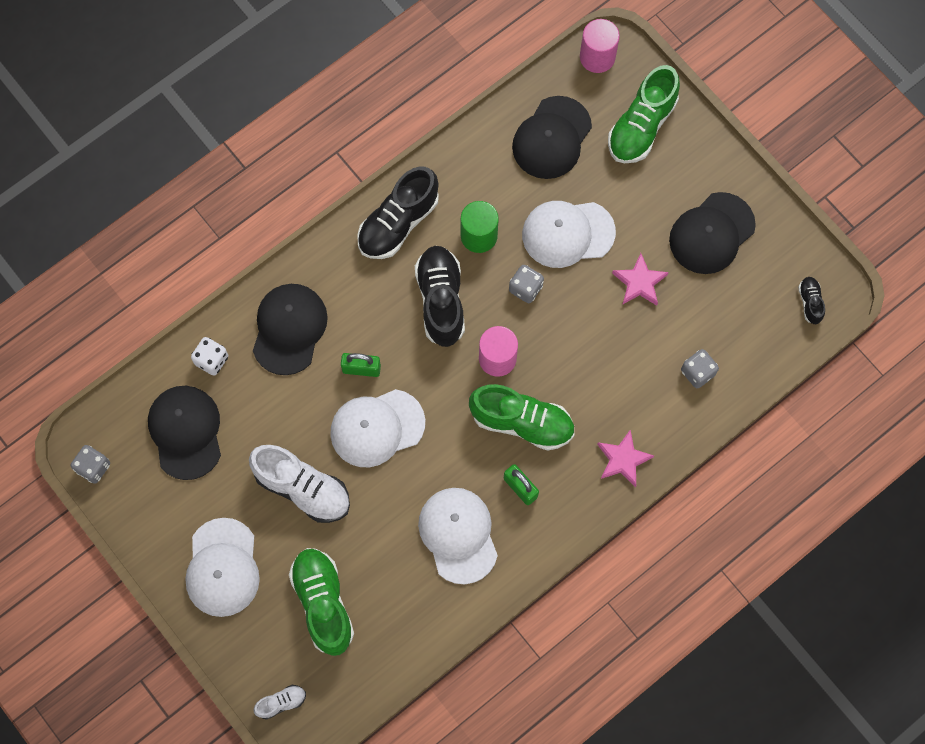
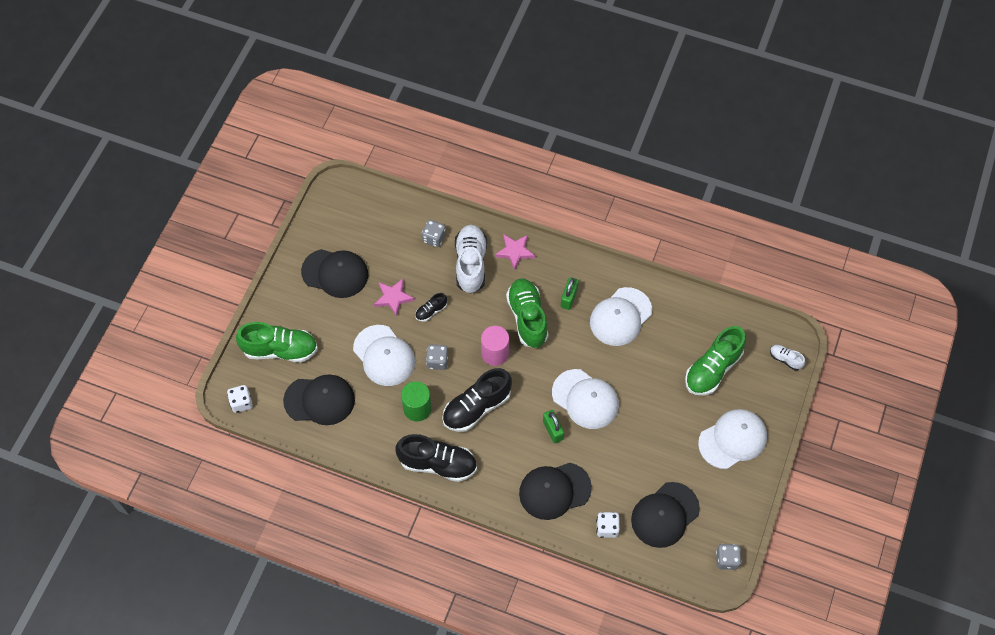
camera: 120 degrees left, 10 degrees down
(303, 488) = (652, 421): white shoe -> white shoe (471, 264)
(597, 57) = (241, 403): pink cylinder -> white dice
(810, 302) = (351, 199): black shoe -> black shoe (431, 311)

